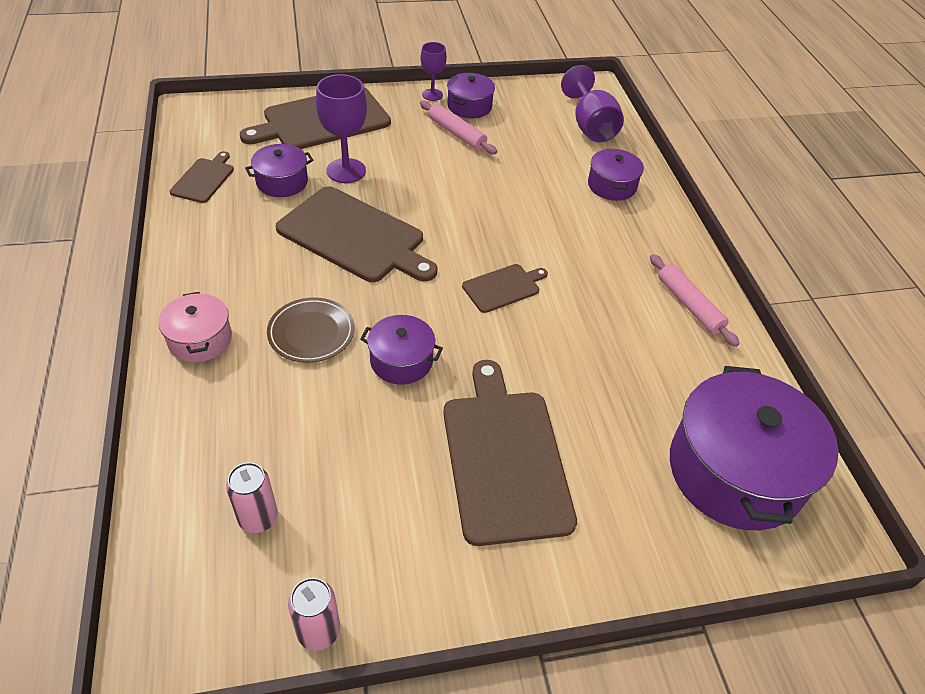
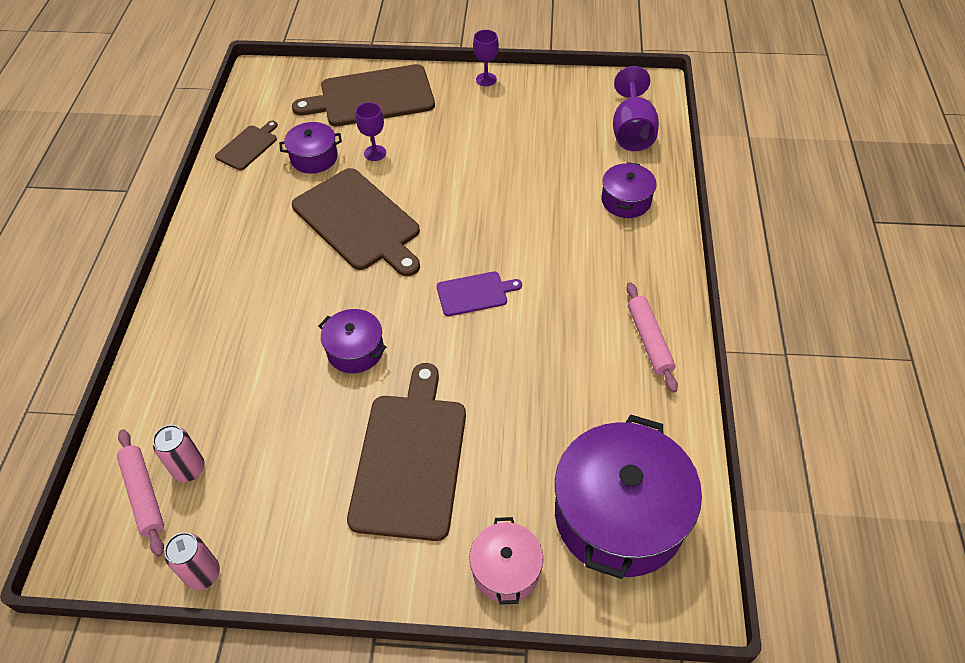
camera: 20 degrees right, 5 degrees up
(200, 339) = (195, 301): pink pot -> pink pot (506, 569)
(311, 333) = (288, 310): brown plate -> none
(346, 171) = (375, 153): purple goblet -> purple goblet, size x0.60
(457, 133) = (493, 125): pink rolling pin -> pink rolling pin (144, 494)
(469, 106) = (517, 96): purple pot -> none
(503, 287) = (474, 293): brown cutting board -> purple cutting board

